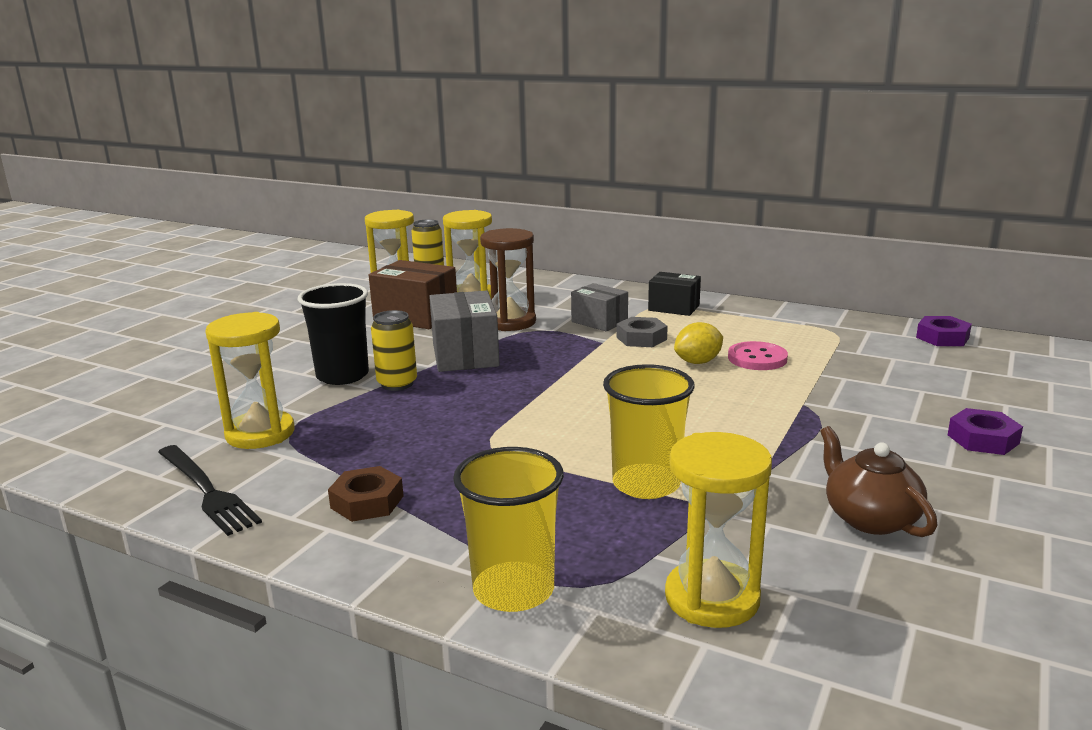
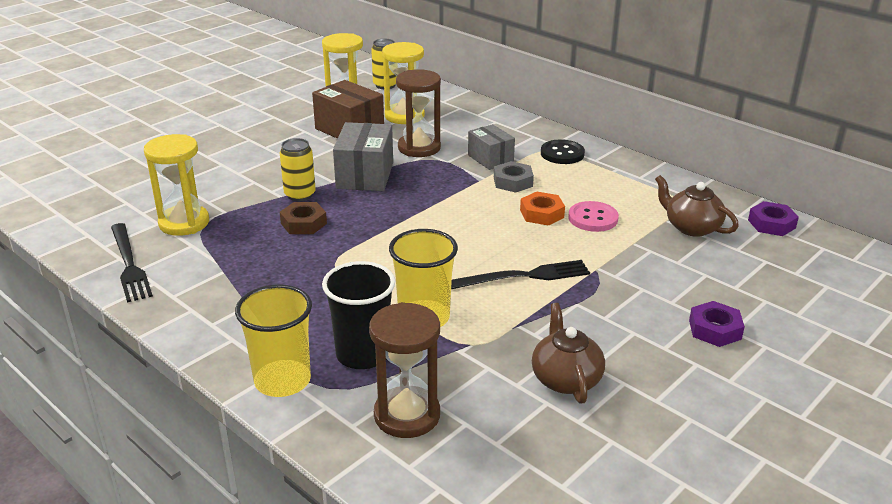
camera: 15 degrees right, 10 degrees up
(342, 376) = (265, 180): black cup -> black cup (363, 354)
(367, 502) = (226, 294): brown nut -> brown nut (303, 223)
(674, 308) = (562, 154): black box -> black button
(698, 362) = (541, 214): yellow lemon -> orange nut
(712, 598) = (407, 415): yellow hourglass -> brown hourglass
(729, 423) = (524, 276): none -> black fork
(866, 351) = (691, 227): none -> brown teapot

